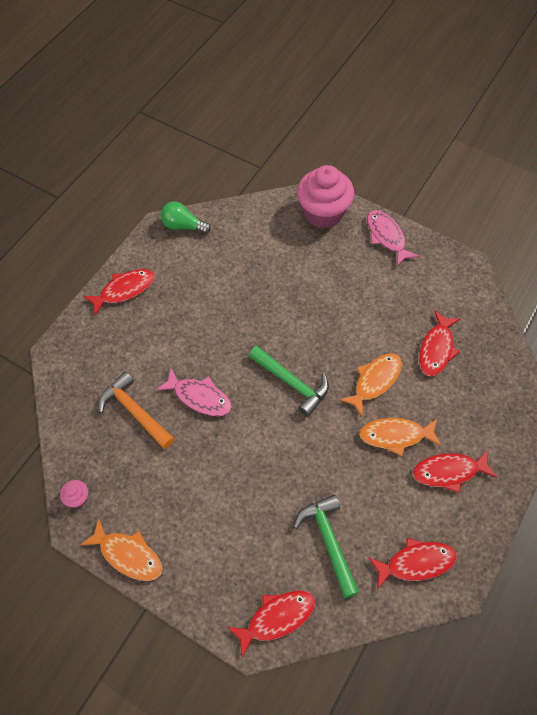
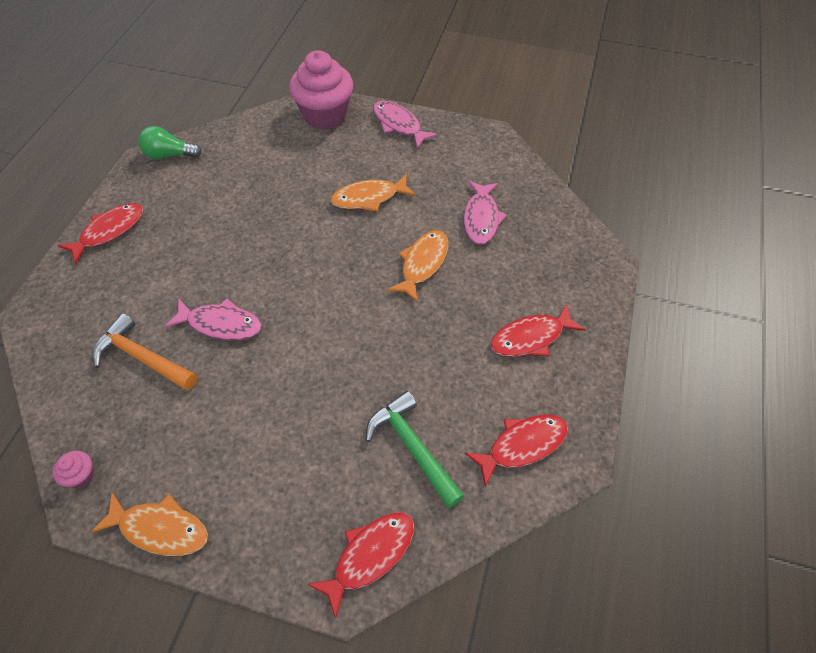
camera: 15 degrees left, 5 degrees down
(292, 383) = (328, 285): green hammer -> none
(396, 435) = (461, 314): orange fish -> orange fish (369, 198)
(436, 349) = (481, 218): red fish -> pink fish

